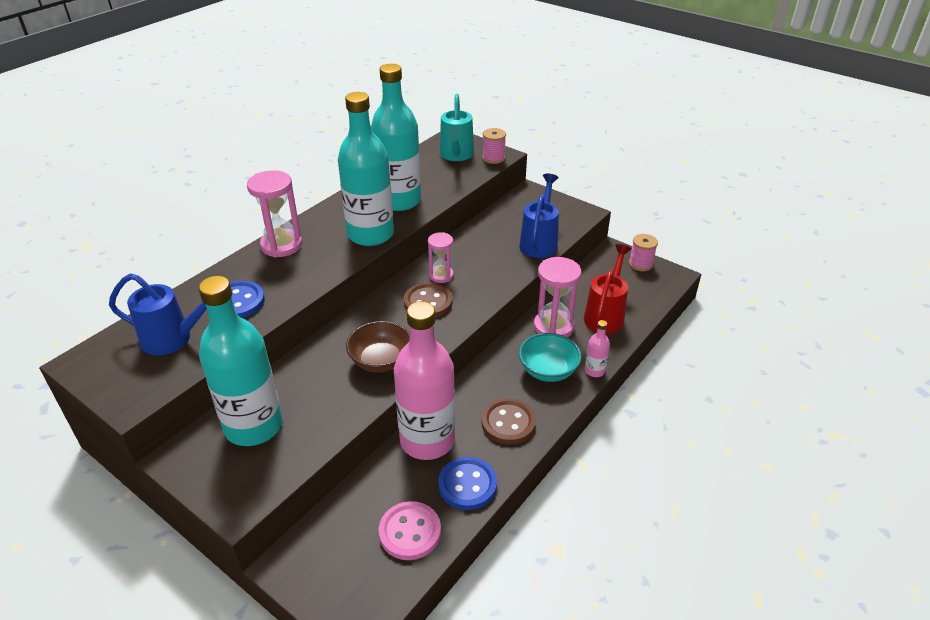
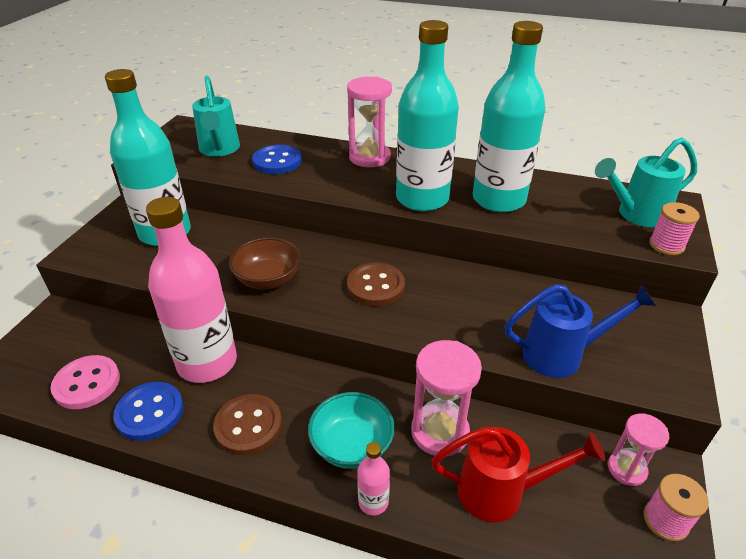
camera: 70 degrees right, 0 degrees up
(174, 339) = (219, 150): blue watering can -> turquoise watering can
(441, 275) = (428, 283): pink hourglass -> pink hourglass (626, 469)

